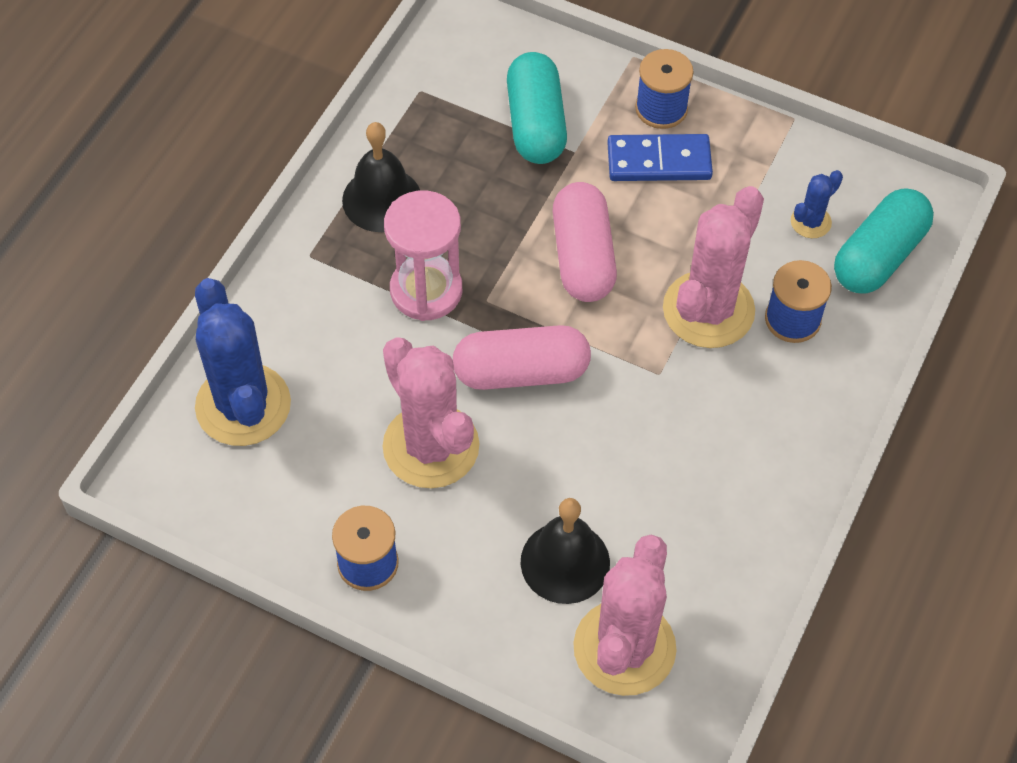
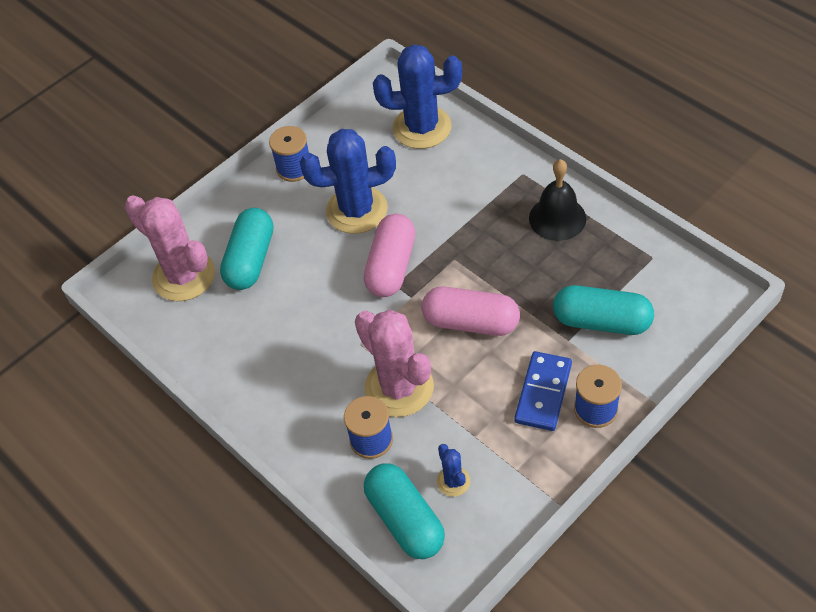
camera: 115 degrees right, 5 degrees down
(426, 290) = (473, 228): pink hourglass -> none
(431, 446) = (357, 210): pink cactus -> blue cactus
(565, 562) = (250, 260): black bell -> turquoise capsule

